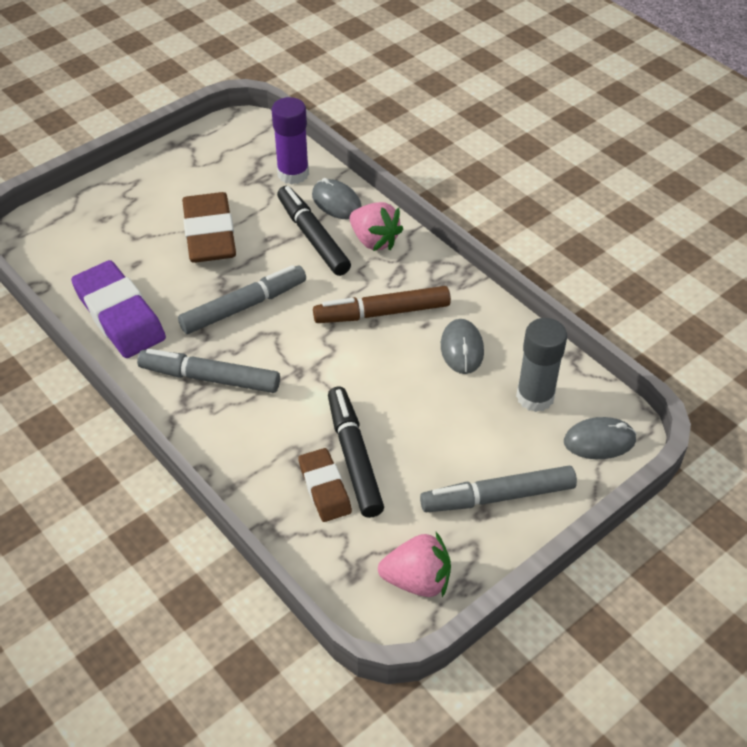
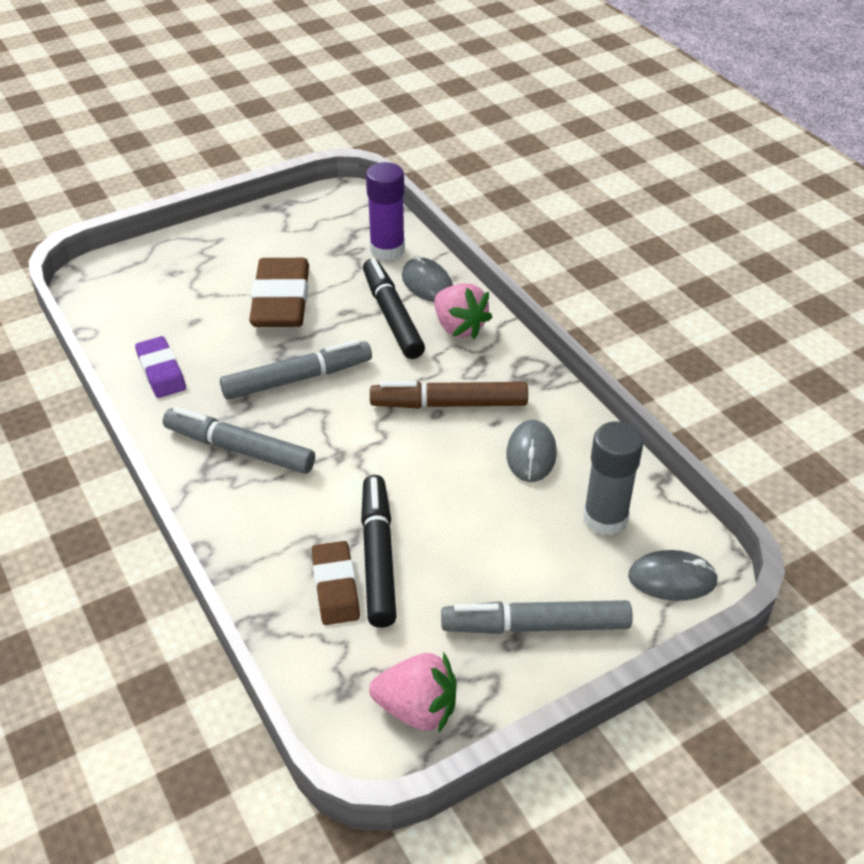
camera: 10 degrees right, 5 degrees down
(119, 315) = (161, 371): purple eraser -> purple eraser, size x0.59

